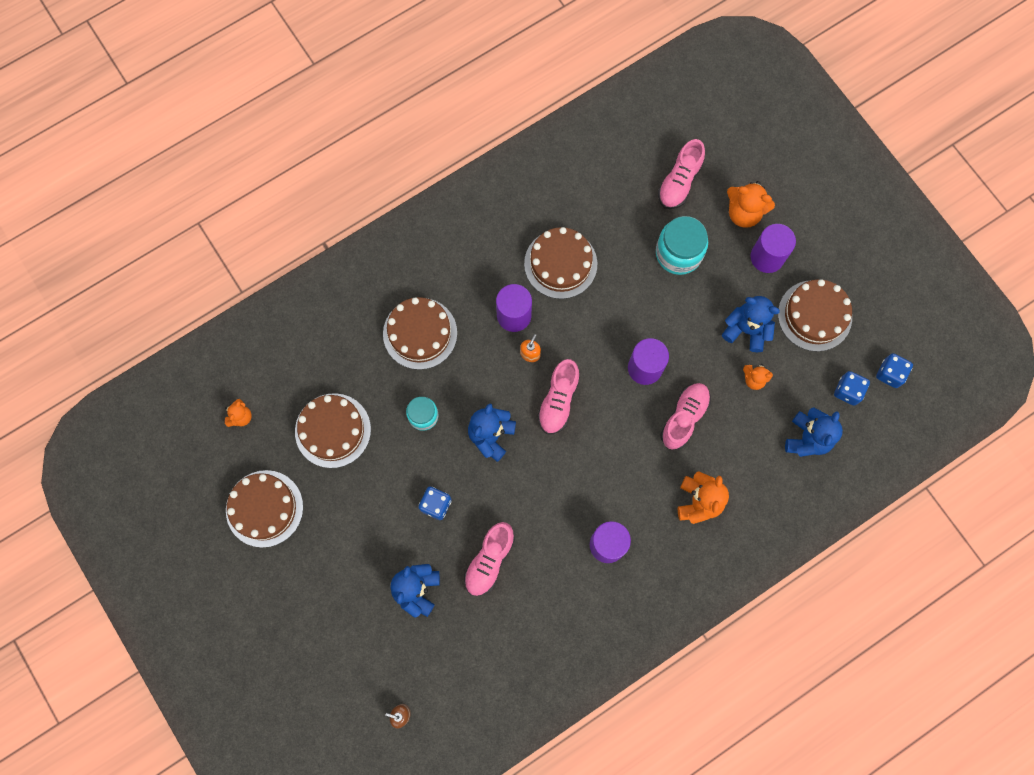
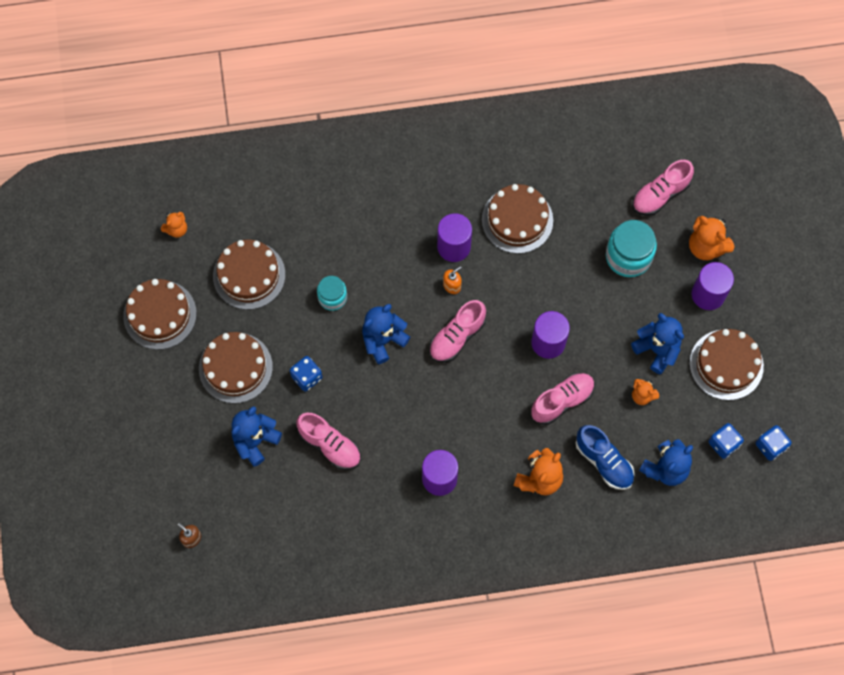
camera: 25 degrees right, 5 degrees down
(420, 333) = (364, 226): brown cake -> brown cake (235, 367)
(489, 561) = (330, 445): pink shoe -> pink shoe turned 105 degrees counterclockwise
(749, 458) = (604, 461): none -> blue shoe

